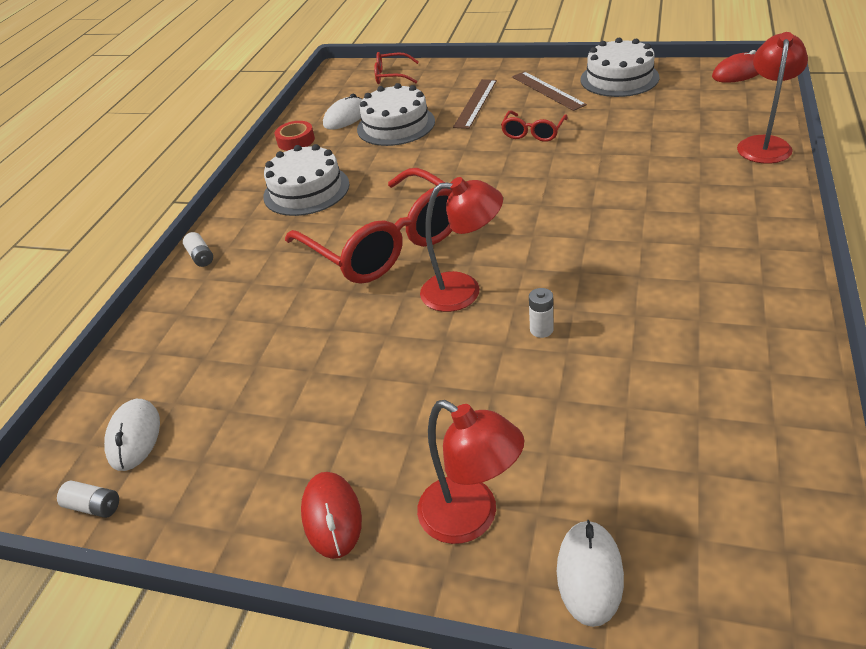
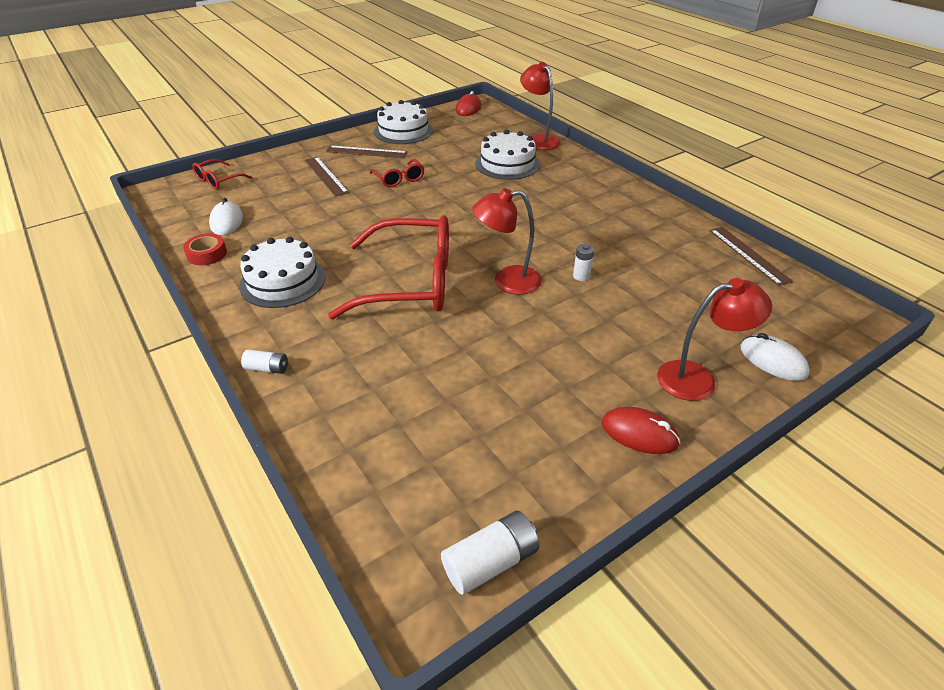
camera: 55 degrees left, 0 degrees up
(94, 506) = (491, 562): white battery -> white battery, size x1.67
(134, 437) = (439, 503): white mouse -> none
(396, 125) = (284, 211): white cake -> white cake (507, 164)
(463, 291) = (507, 281): red lamp -> red lamp turned 135 degrees counterclockwise
(805, 437) = (748, 255): none -> brown ruler

